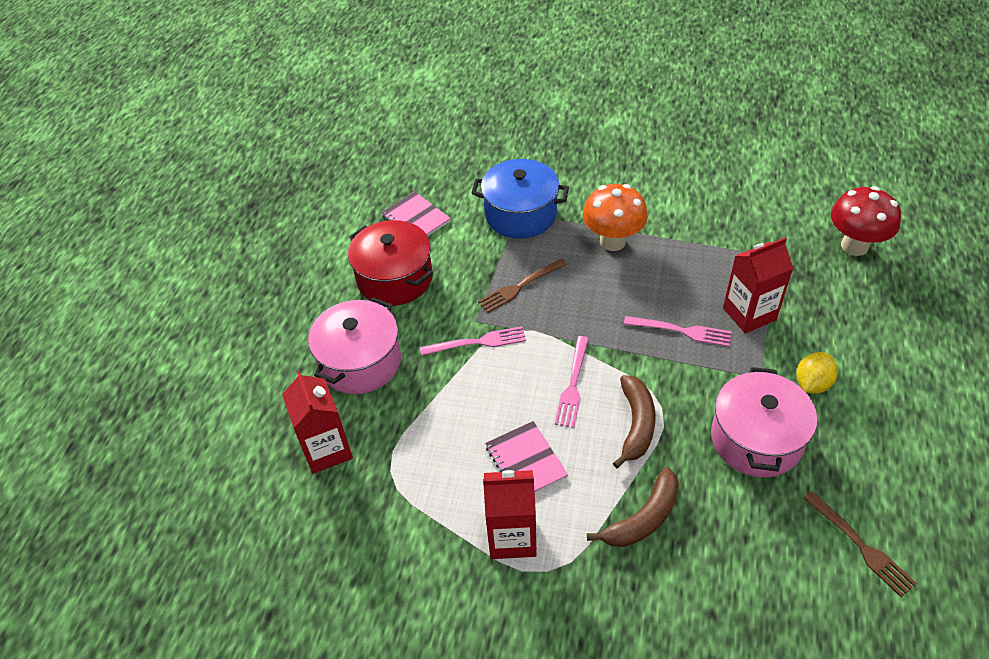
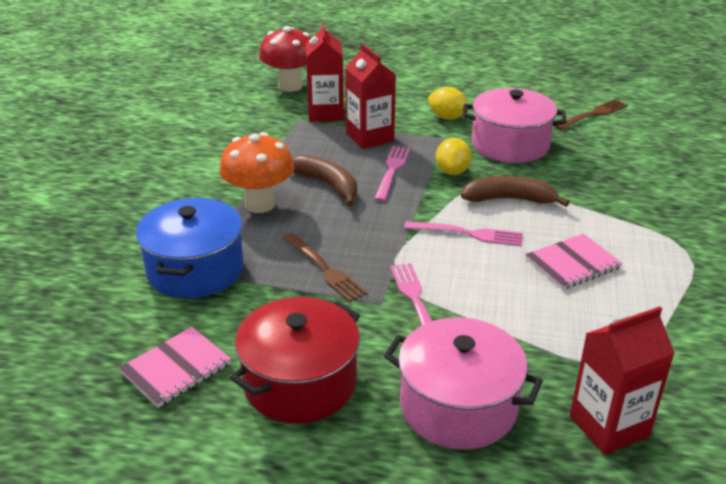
camera: 95 degrees left, 15 degrees down
(512, 537) = (661, 271): red carton -> red carton (325, 113)
(643, 518) = (609, 200): brown banana -> brown banana (327, 185)
(687, 380) = (452, 171): none -> yellow lemon

